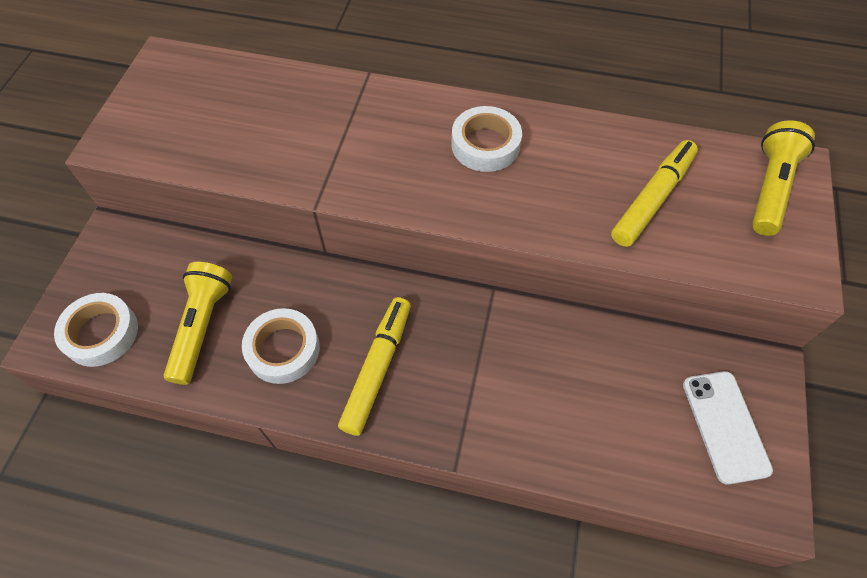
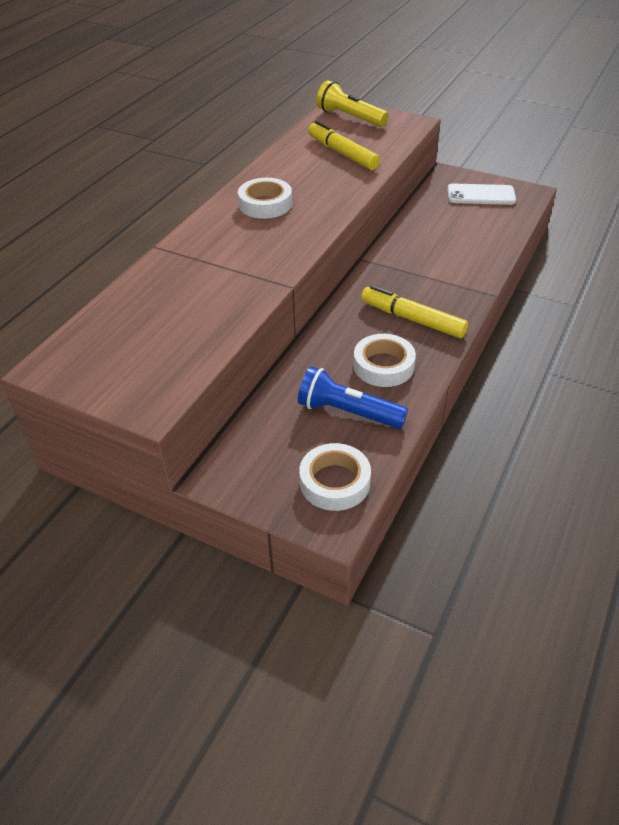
camera: 75 degrees left, 15 degrees down
(202, 326) = (348, 412): yellow flashlight -> blue flashlight

